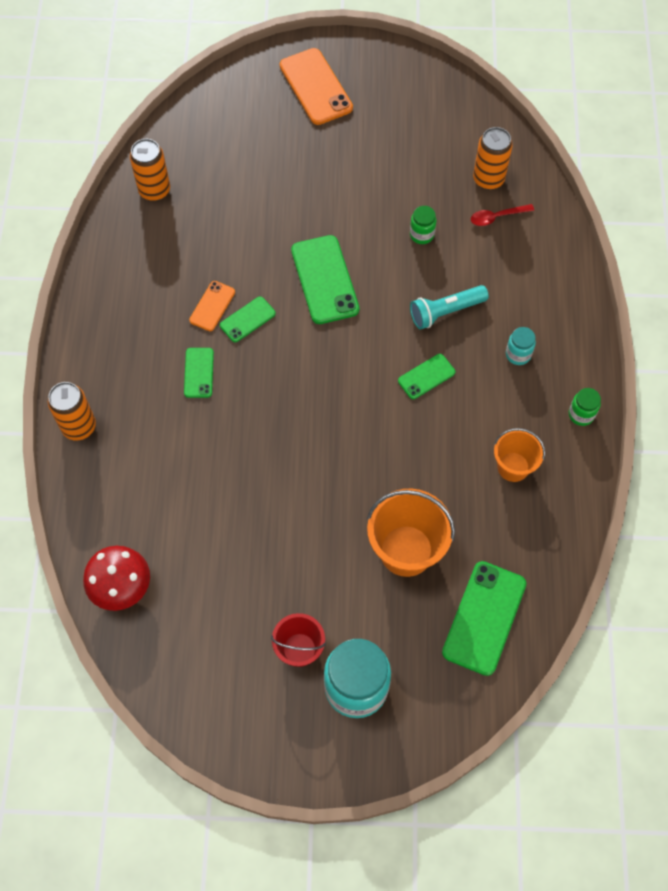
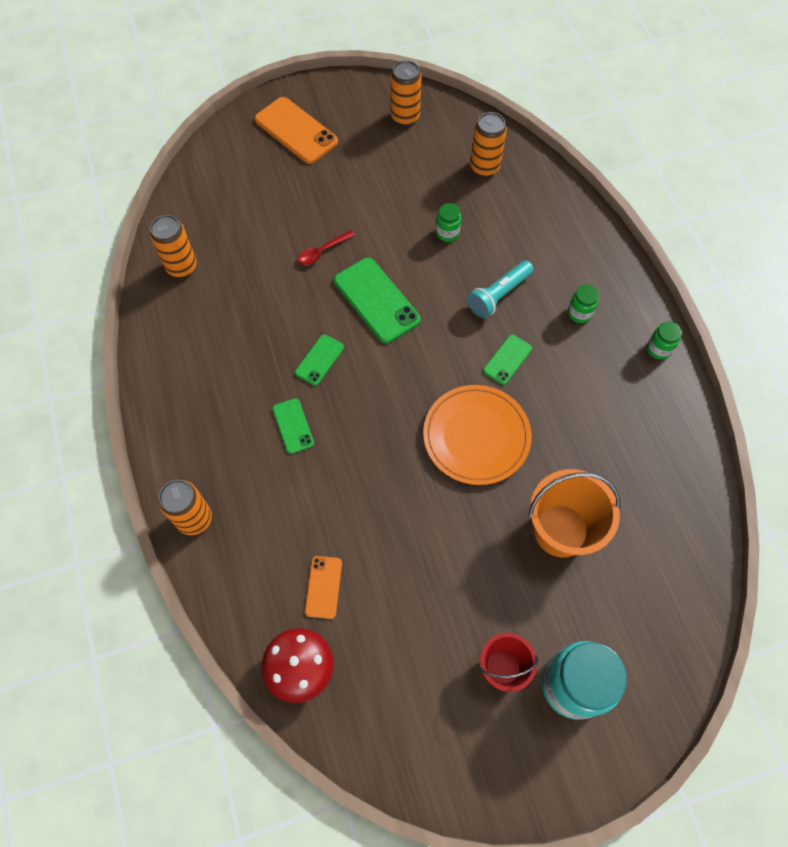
camera: 20 degrees left, 0 degrees up
(212, 306) = (280, 358): orange phone -> orange phone (323, 587)
(365, 438) = (476, 436): none -> orange plate
(430, 103) = (405, 117): none -> orange can
(484, 618) = (660, 570): green phone -> none
(497, 217) = (506, 198): red spoon -> red spoon (322, 251)
(513, 467) = (621, 417): orange bucket -> none
(518, 354) = (579, 313): turquoise jar -> green jar

